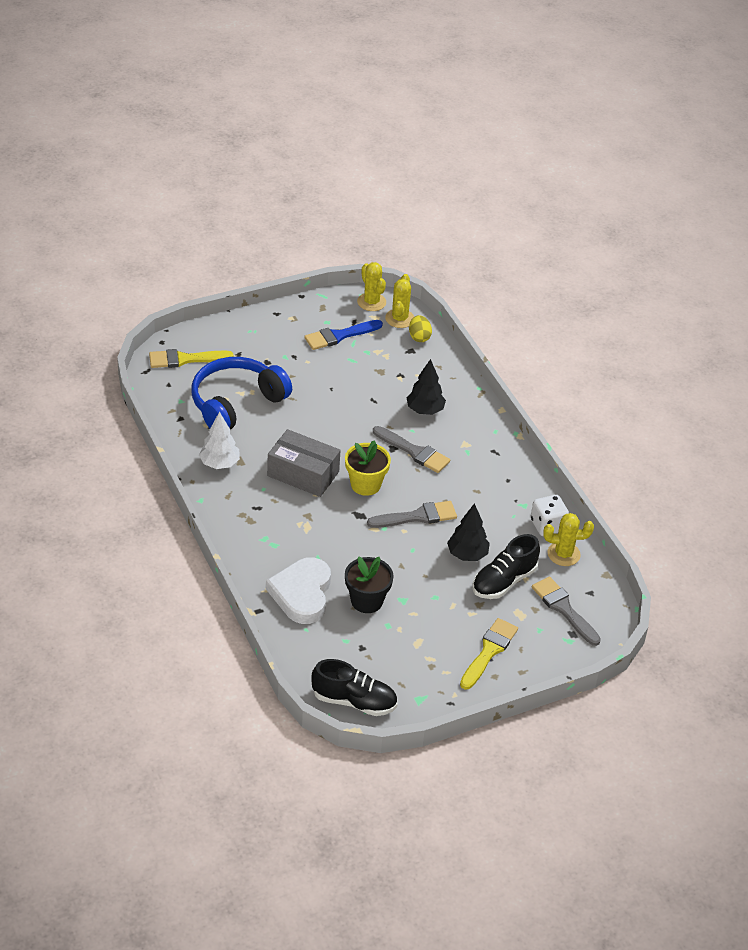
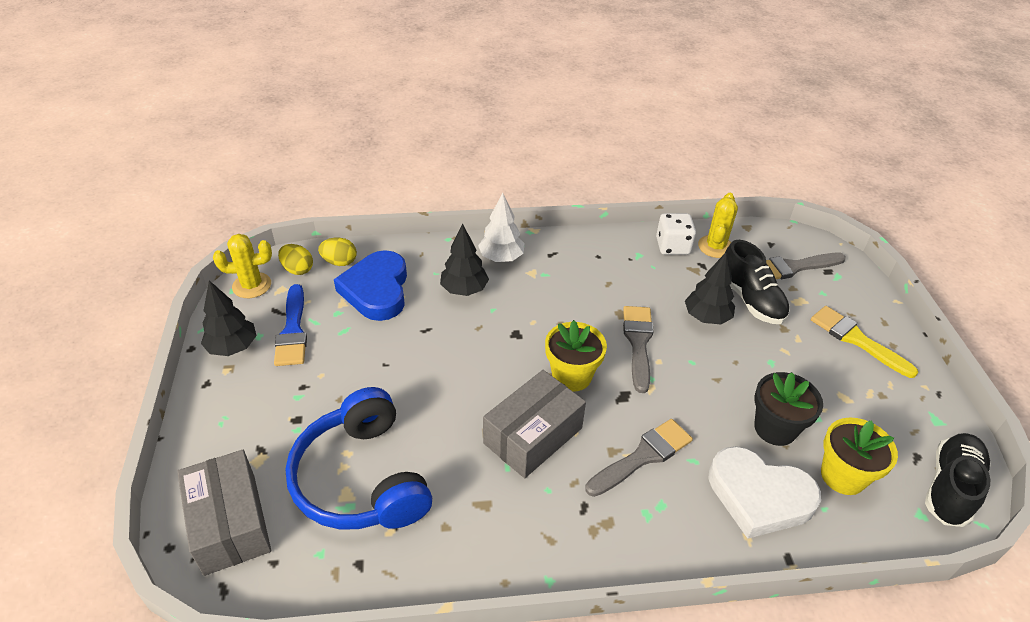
camera: 70 degrees left, 0 degrees up
(185, 359) = (230, 523): yellow brush -> grey box
(219, 463) = (479, 533): white tree -> white tree (501, 258)
(311, 314) = (233, 347): none -> black tree
(339, 639) = (843, 476): none -> yellow flower pot
(399, 318) = (298, 269): yellow cactus -> yellow egg
(400, 364) = (376, 290): none -> blue heart
(414, 451) = (529, 317): grey brush -> grey brush (643, 456)

